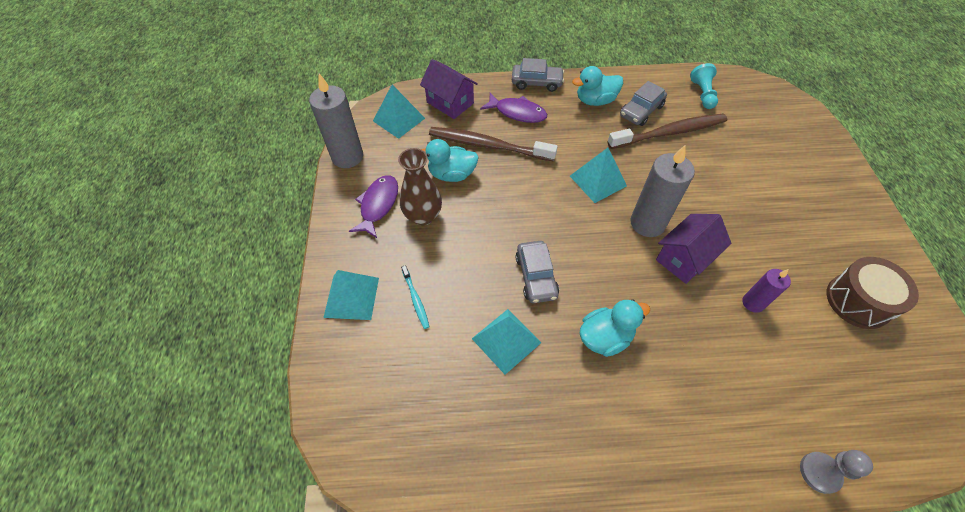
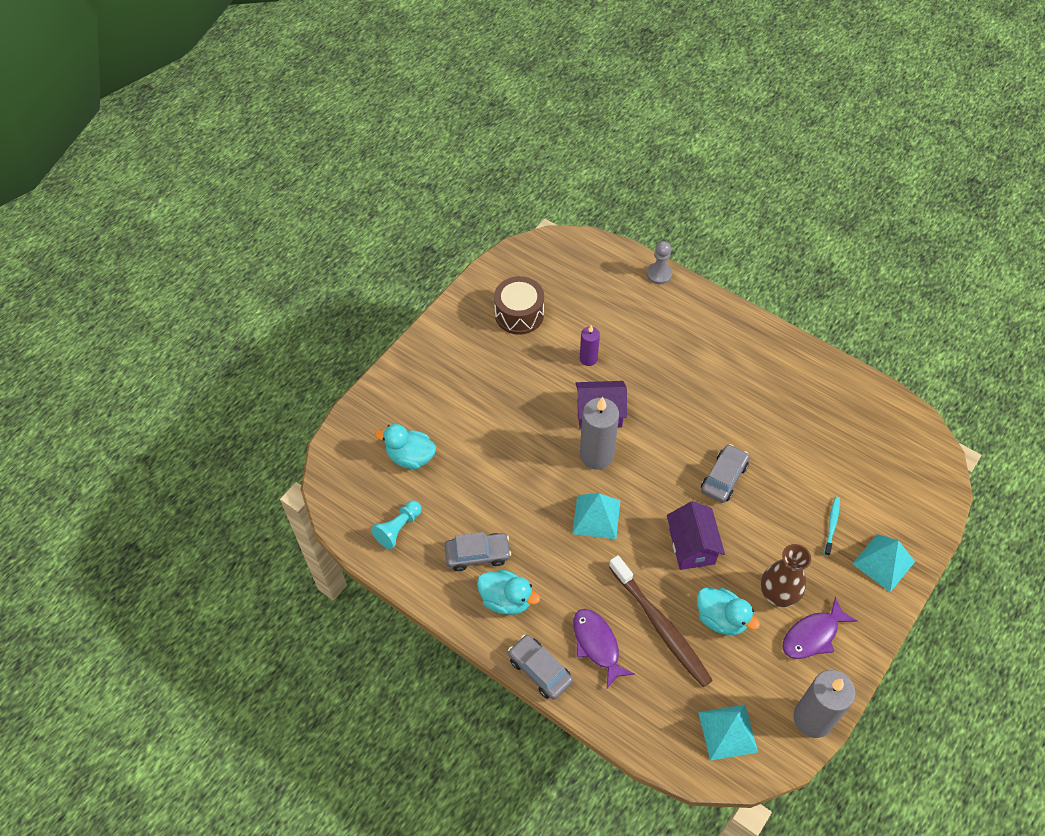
camera: 140 degrees left, 0 degrees up
(450, 103) = (656, 713): purple house -> purple house (692, 546)
(506, 340) = (783, 452): turquoise pyramid -> none
(605, 337) = (711, 408): turquoise duck -> turquoise duck (410, 457)
(669, 133) = (482, 514): brown toothbrush -> none

